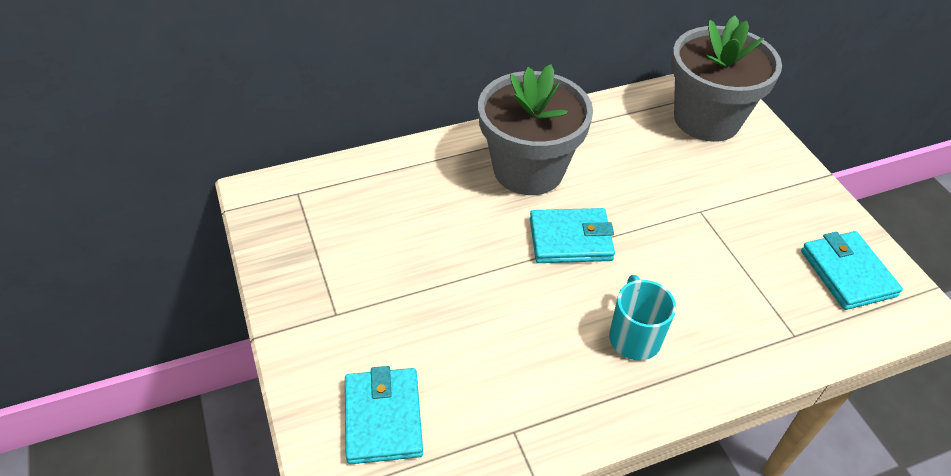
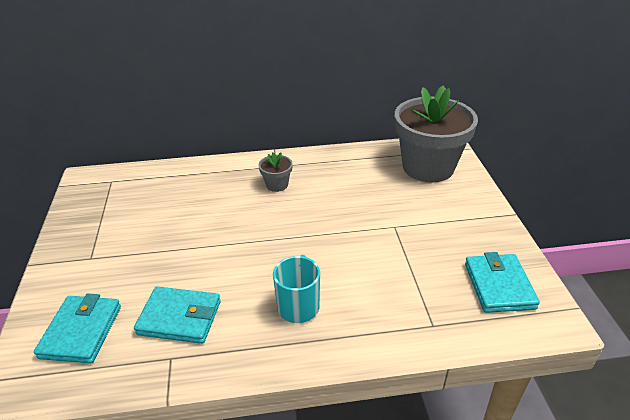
camera: 15 degrees right, 10 degrees down
(528, 169) = (277, 185): grey flower pot -> grey flower pot, size x0.42
(570, 239) = (284, 233): turquoise wallet -> turquoise wallet (179, 318)

